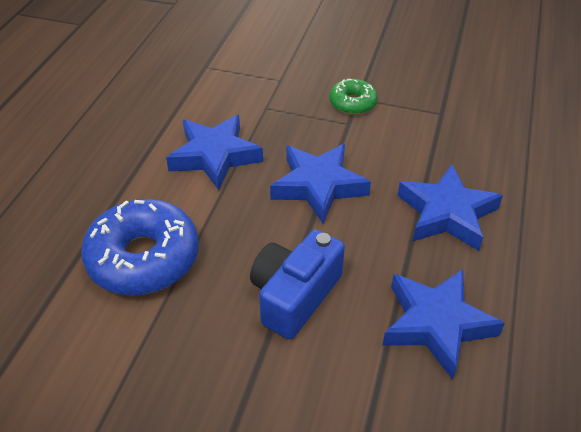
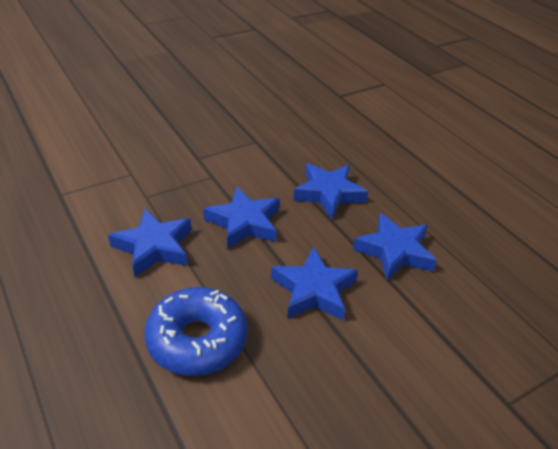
camera: 50 degrees left, 5 degrees down
(294, 295) = (314, 290): blue camera -> blue star
(352, 103) = (198, 163): green donut -> none

